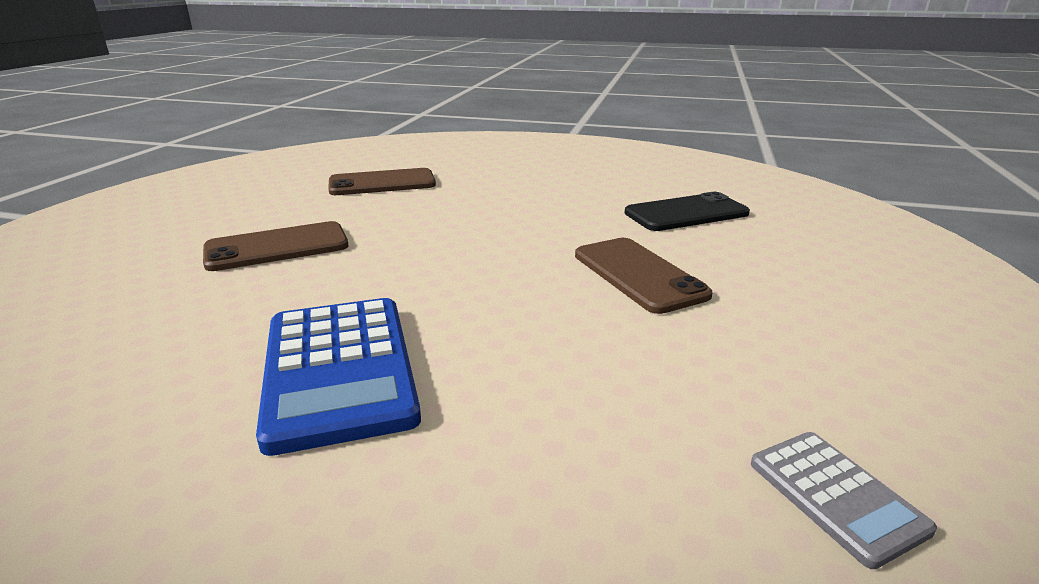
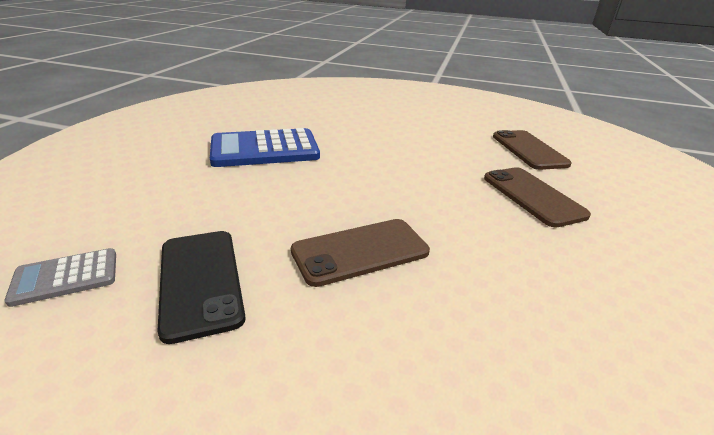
camera: 90 degrees right, 5 degrees up
(277, 247) = (400, 128): brown phone -> brown phone (532, 196)
(686, 213) = (540, 320): black phone -> black phone (200, 281)

